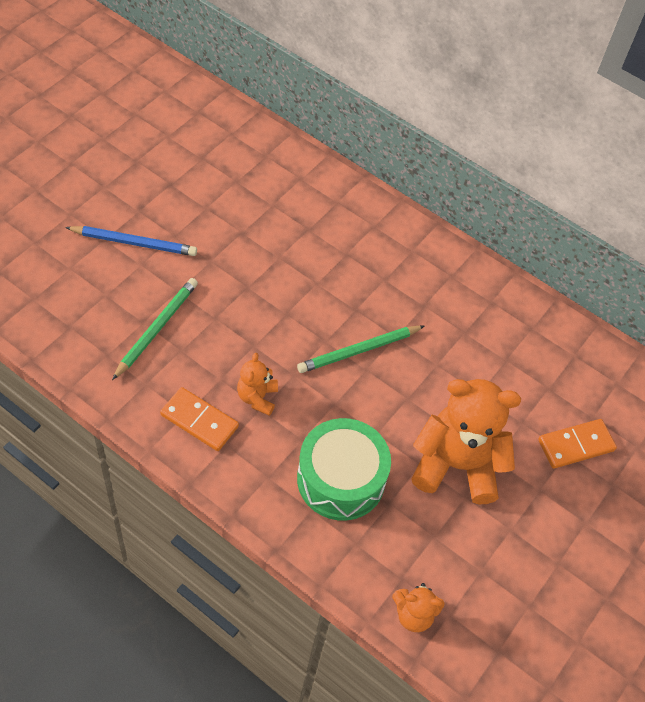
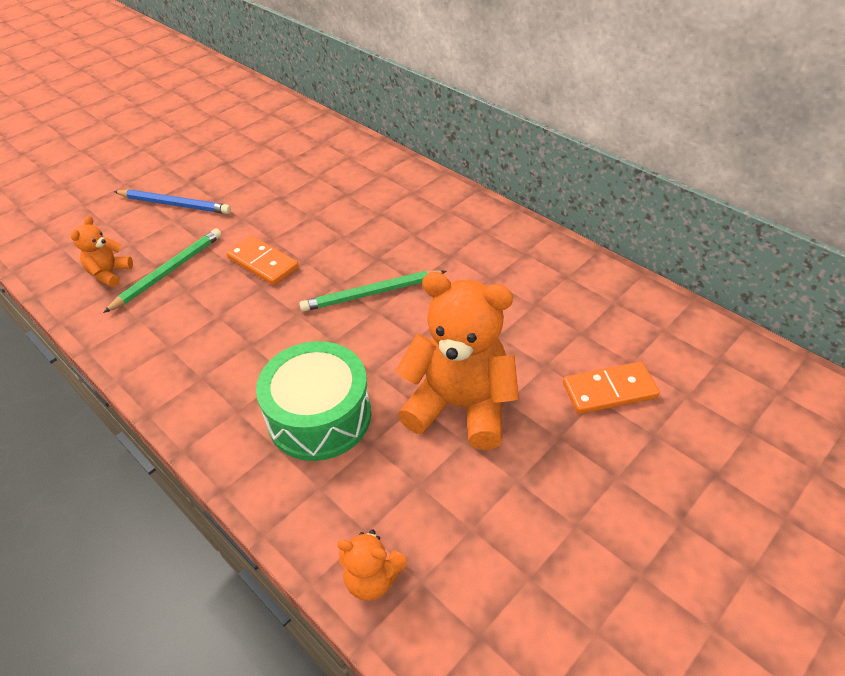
camera: 15 degrees right, 10 degrees down
(199, 421) = (181, 353): orange domino -> orange domino (263, 263)
(257, 397) = (250, 333): orange teddy bear -> orange teddy bear (109, 274)

